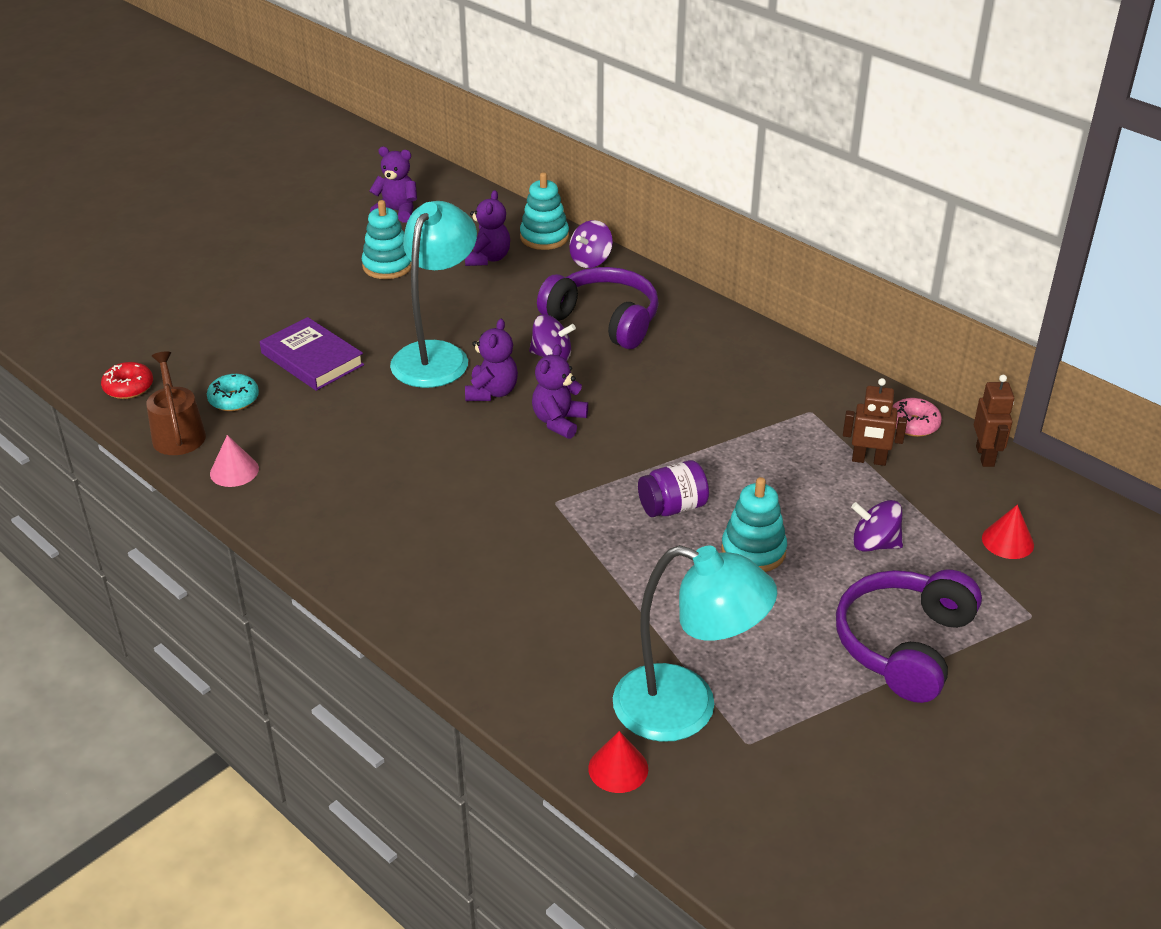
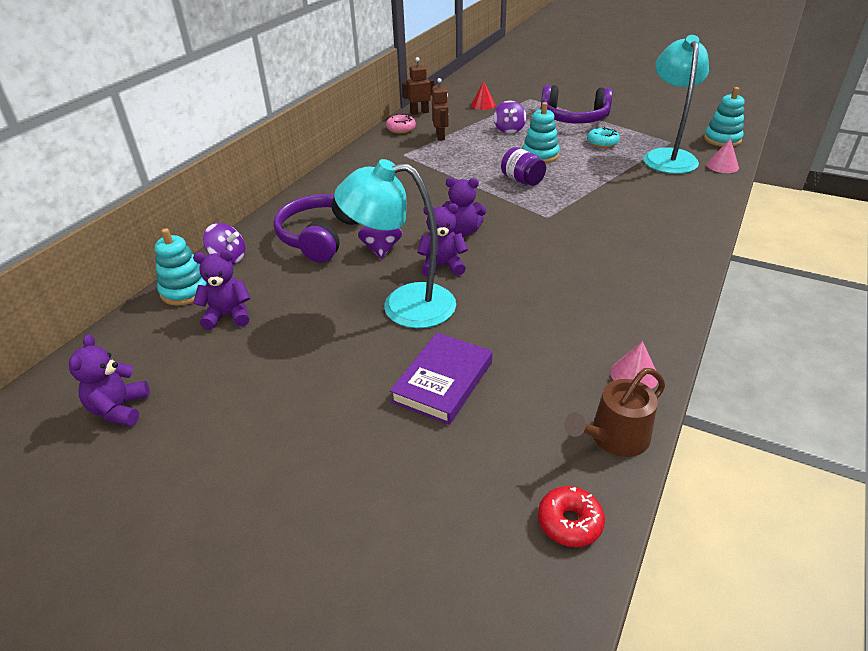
camera: 105 degrees left, 0 degrees up
(234, 399) = (537, 416): turquoise donut -> turquoise donut (602, 143)
(387, 266) = (250, 380): turquoise stacking toy -> turquoise stacking toy (722, 139)
(618, 768) = (722, 166): red cone -> pink cone

